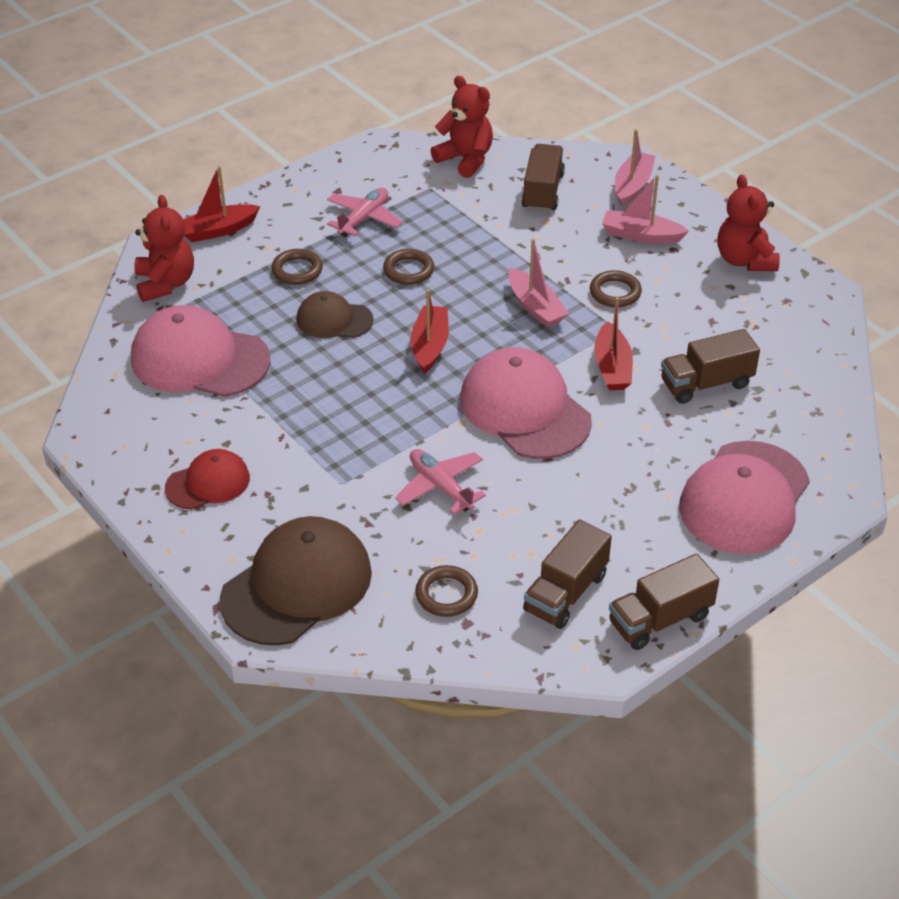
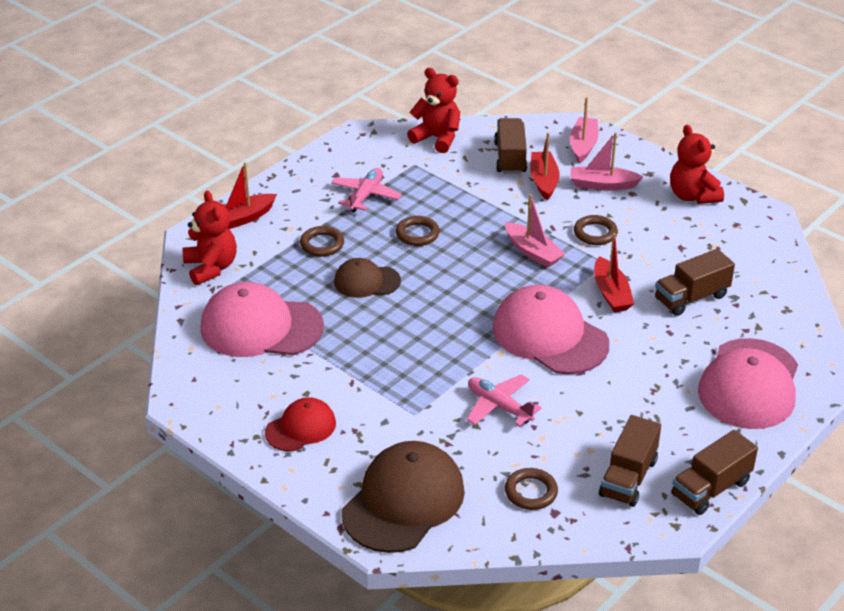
camera: 10 degrees left, 5 degrees down
(430, 346) = (454, 293): red boat -> red boat (543, 181)

